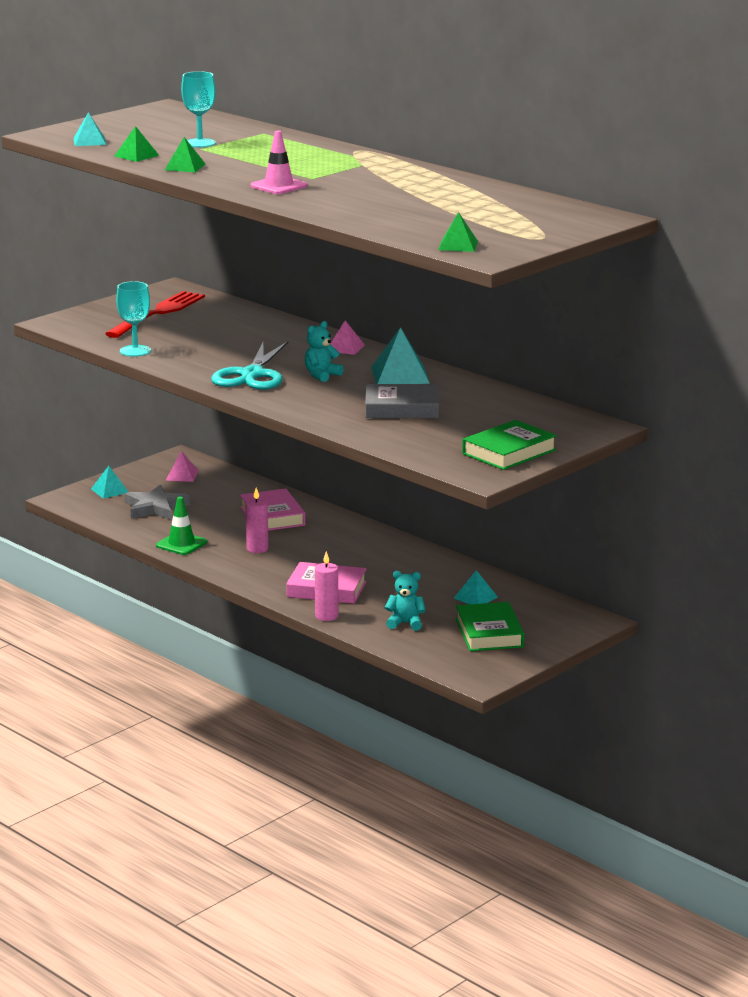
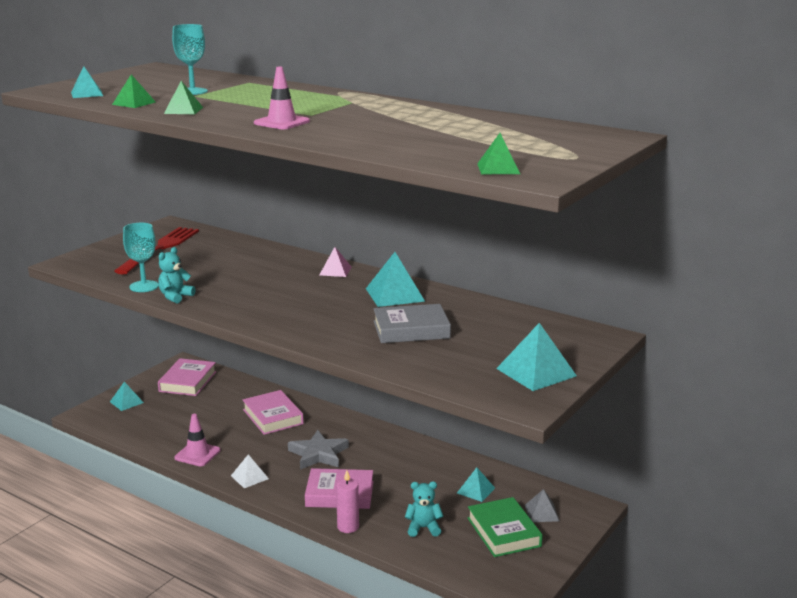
camera: 10 degrees left, 0 degrees up
(155, 508) = (169, 416): grey star -> grey star (318, 454)
(181, 544) = (197, 454): green traffic cone -> pink traffic cone
(182, 475) = (187, 381): pink pyramid -> pink book
(234, 568) = (249, 477): none -> white pyramid
(252, 375) = (259, 304): turquoise scissors -> none
(257, 549) = (267, 453): pink candle -> none
(321, 375) = (323, 300): turquoise teddy bear -> turquoise teddy bear (175, 297)
(509, 452) = (536, 372): green book -> turquoise pyramid
(538, 621) = (542, 513): none -> grey pyramid

